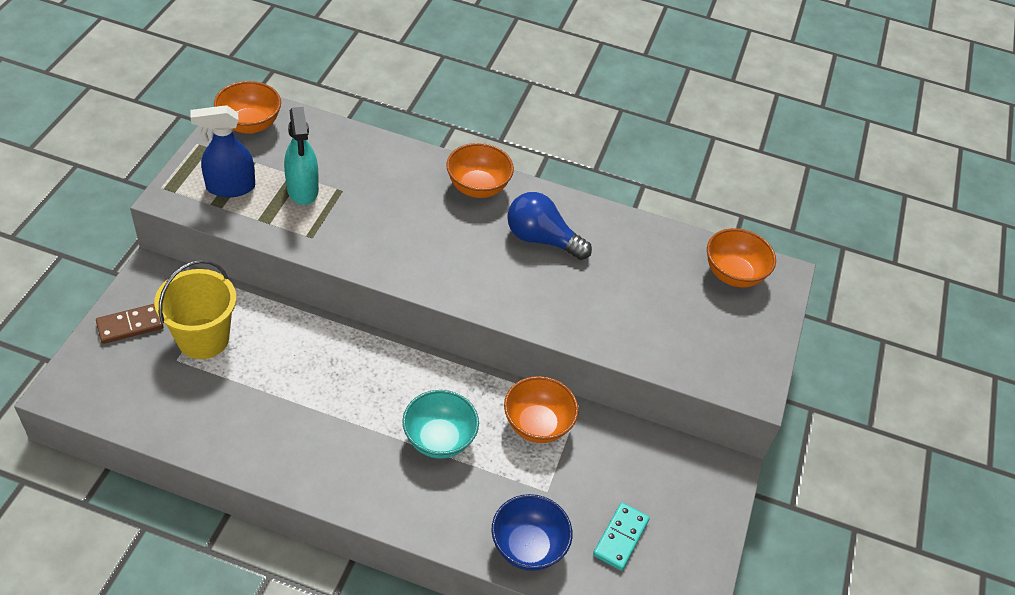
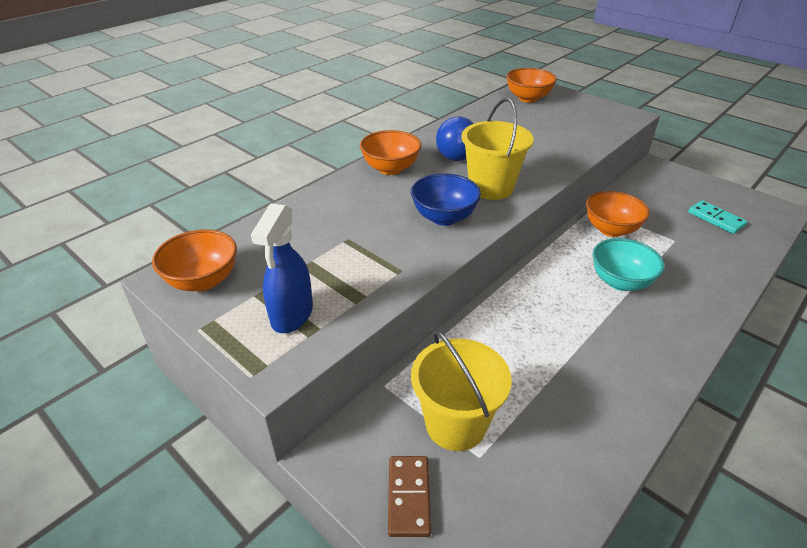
camera: 60 degrees left, 10 degrees down
(302, 190) = (331, 263): turquoise spray bottle -> none
(482, 274) = (491, 187): none -> yellow bucket
(528, 547) = (728, 261): blue bowl -> blue bowl (444, 217)

